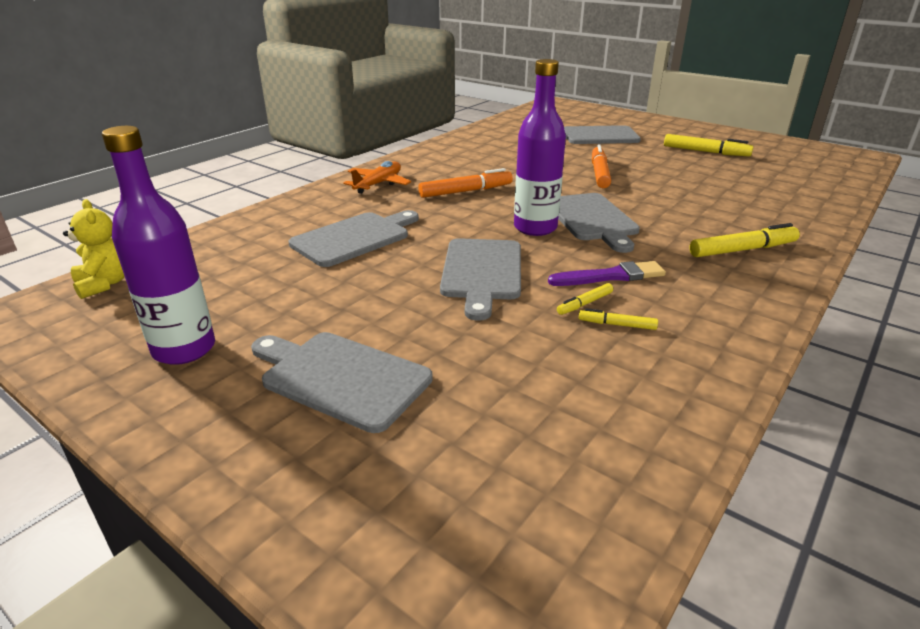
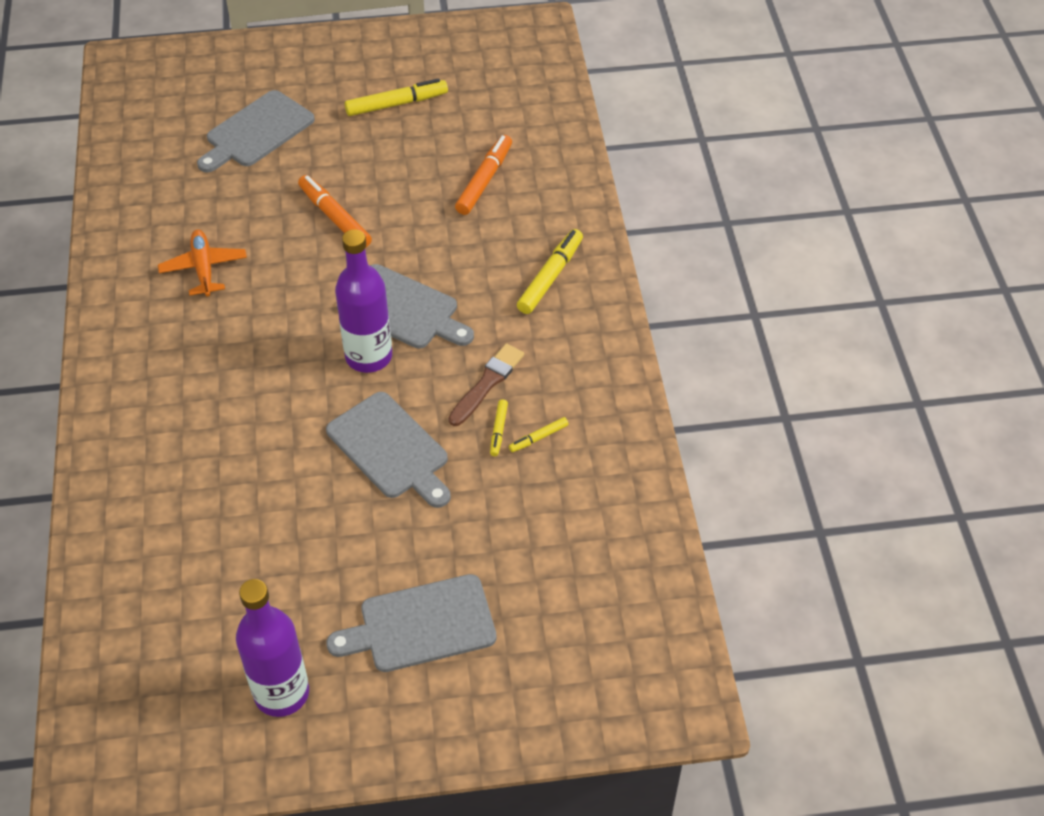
camera: 45 degrees left, 20 degrees up
(104, 284) = (102, 700): yellow teddy bear -> none
(354, 238) = (232, 484): grey cutting board -> none
(378, 184) = (138, 386): orange plane -> orange plane (204, 268)
(466, 191) = (243, 339): orange marker -> orange marker (484, 180)
(610, 276) = (487, 383): purple brush -> brown brush

